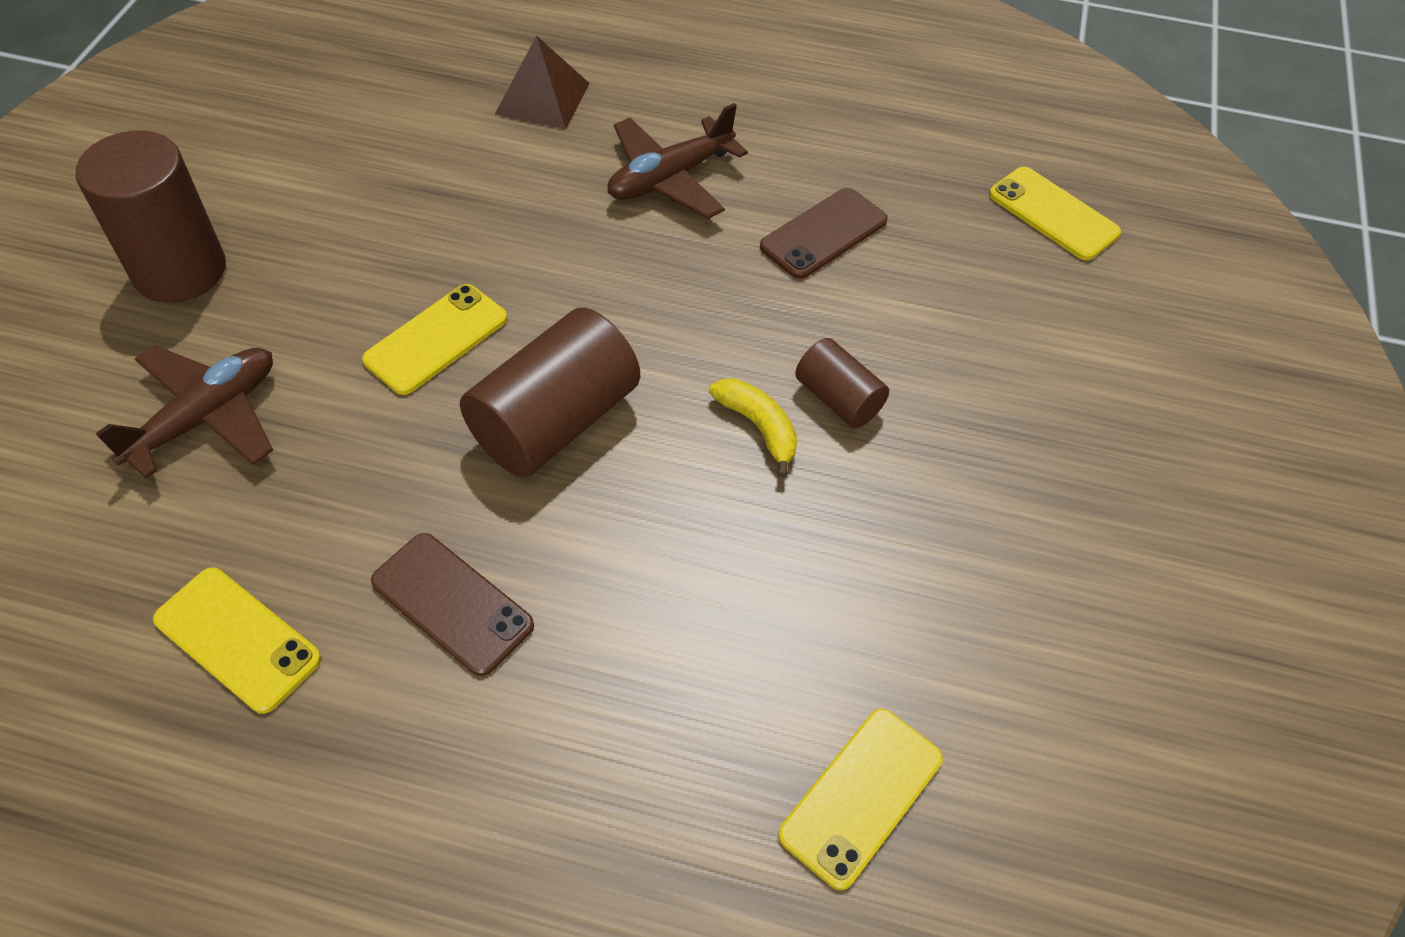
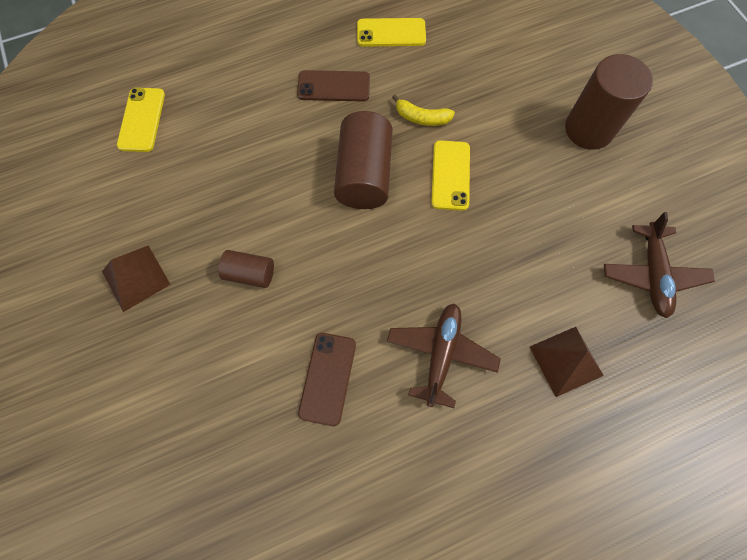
camera: 145 degrees right, 15 degrees up
(206, 417) = (494, 84): brown plane -> brown plane (652, 274)
(759, 427) = (276, 233): yellow banana -> yellow banana (422, 118)
(1017, 500) = (136, 277): none -> brown pyramid
(1053, 214) = (202, 508): yellow phone -> none

